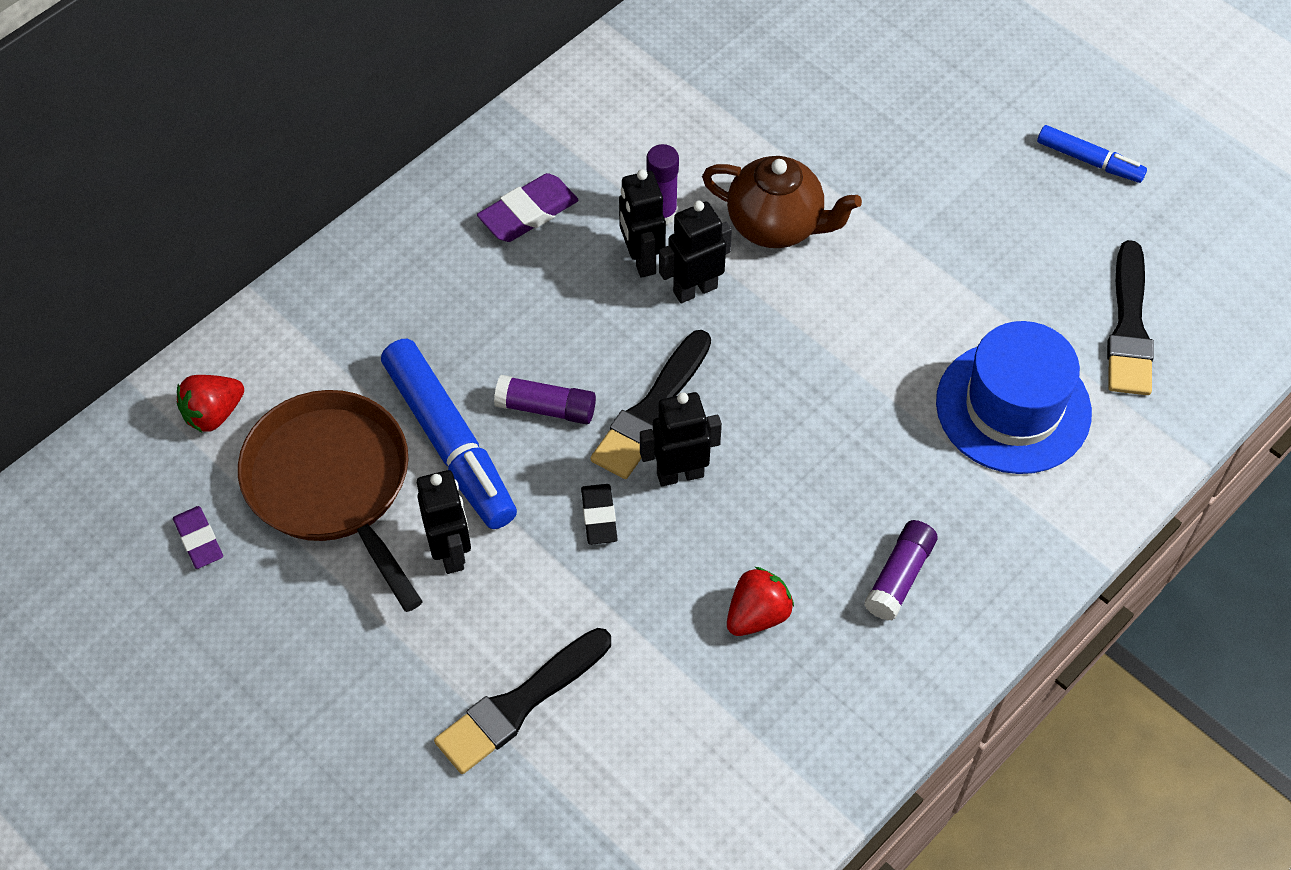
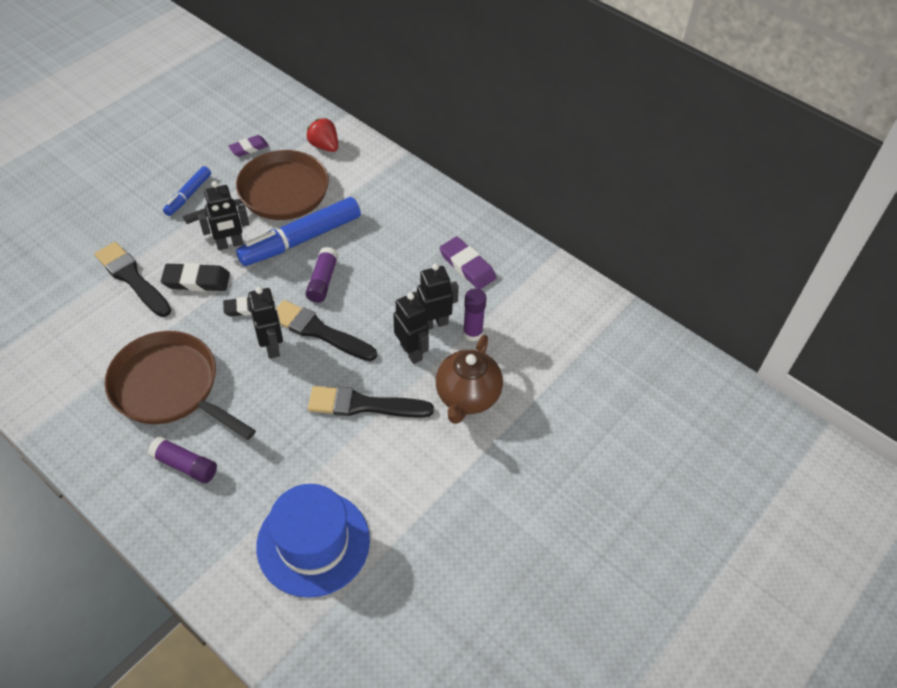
camera: 85 degrees right, 5 degrees down
(533, 598) = (196, 281): none -> black eraser
(757, 615) = (169, 387): red strawberry -> brown pan
(1089, 161) = (550, 615): blue marker -> blue marker (188, 195)
(1129, 327) = (384, 633): black brush -> black brush (364, 405)

